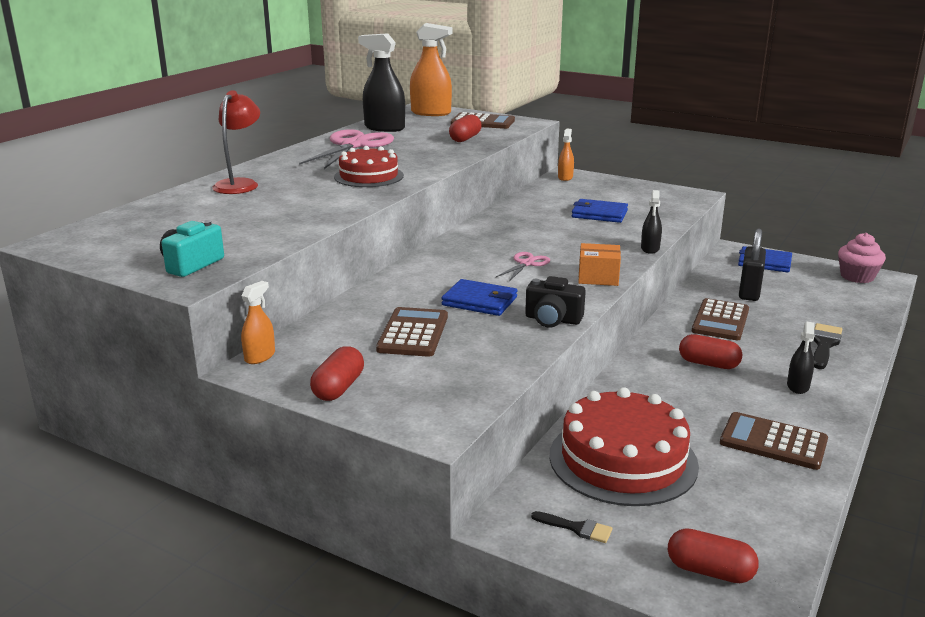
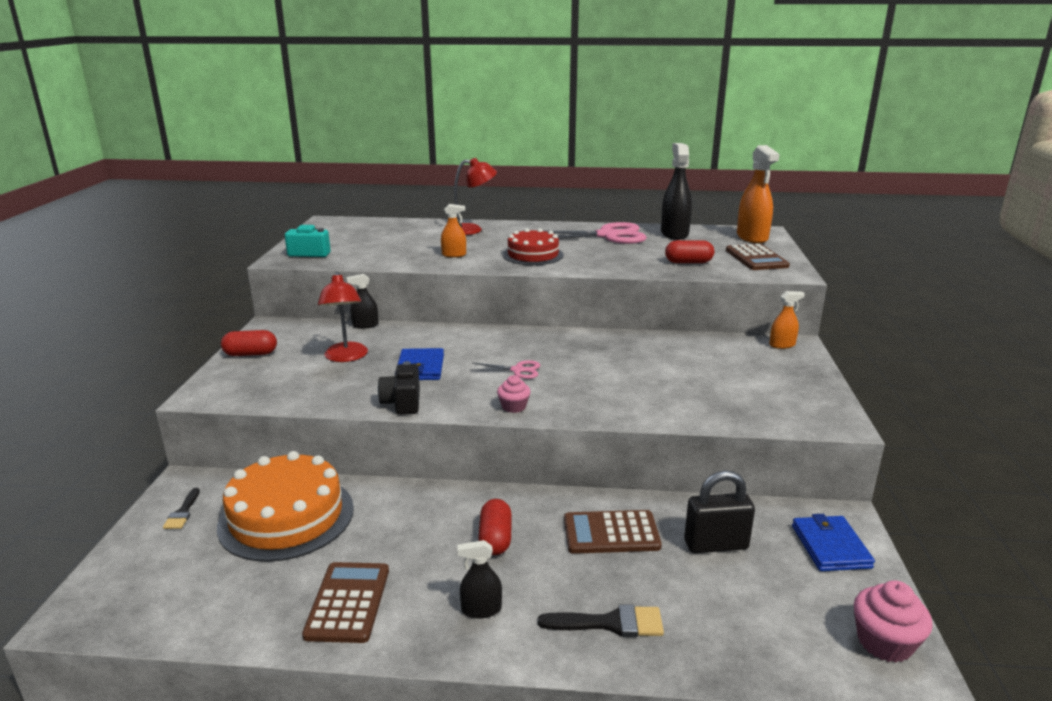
camera: 65 degrees right, 0 degrees up
(260, 356) = (287, 323): orange spray bottle -> orange spray bottle (454, 255)
(413, 333) = (346, 357): brown calculator -> red lamp
(598, 277) = (514, 407): orange box -> pink cupcake
(599, 214) = (690, 380): blue wallet -> none
(623, 460) = (286, 517): red cake -> orange cake
(650, 248) = (618, 421): black spray bottle -> black spray bottle (365, 325)
(710, 571) = (128, 587): red capsule -> none

